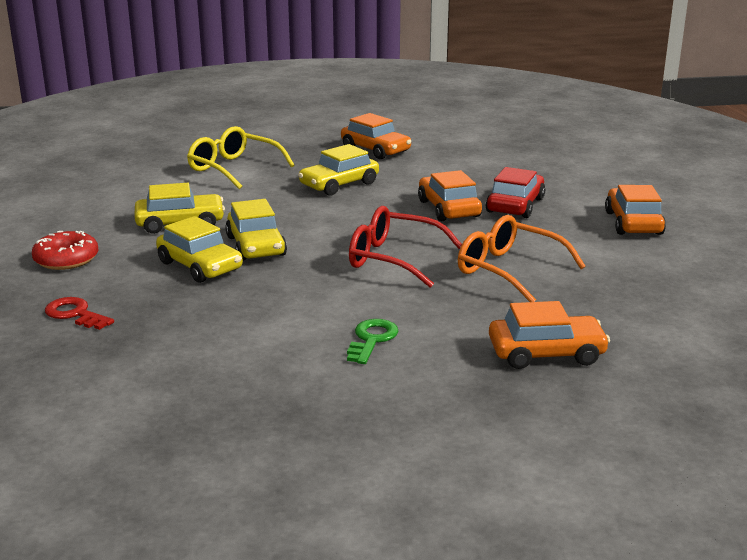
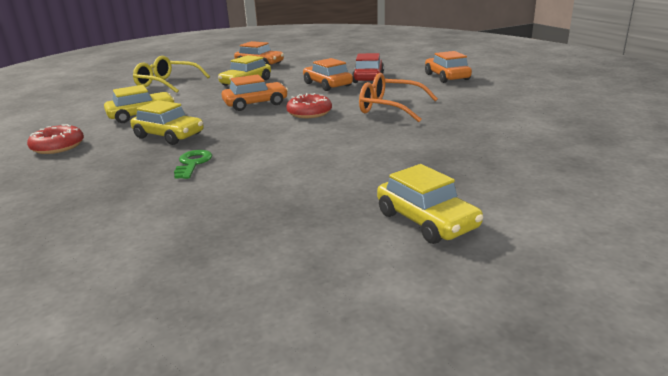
camera: 15 degrees left, 0 degrees up
(75, 314) = (78, 178): red key -> none
(256, 246) = (206, 119): yellow car -> yellow car (426, 220)
(372, 339) = (324, 157): green key -> green key (193, 163)
(394, 259) = (309, 113): red glasses -> red donut
(546, 353) = (450, 146): orange car -> orange car (255, 104)

